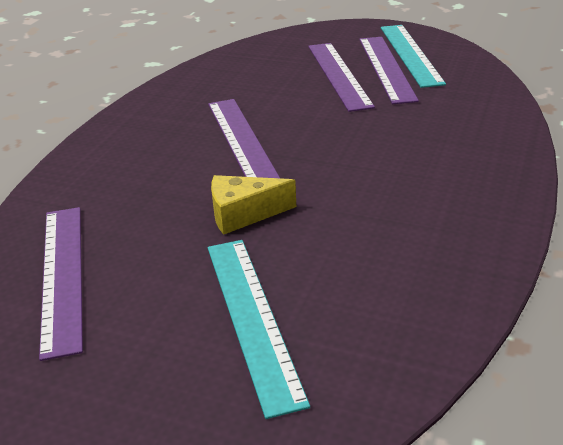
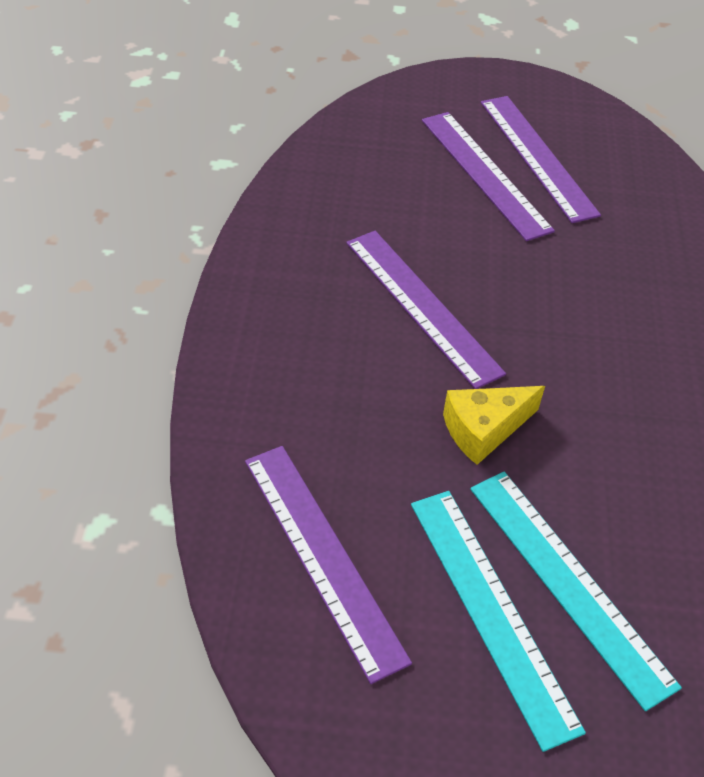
camera: 20 degrees left, 15 degrees up
(410, 54) = (555, 128): turquoise ruler -> turquoise ruler (491, 611)

